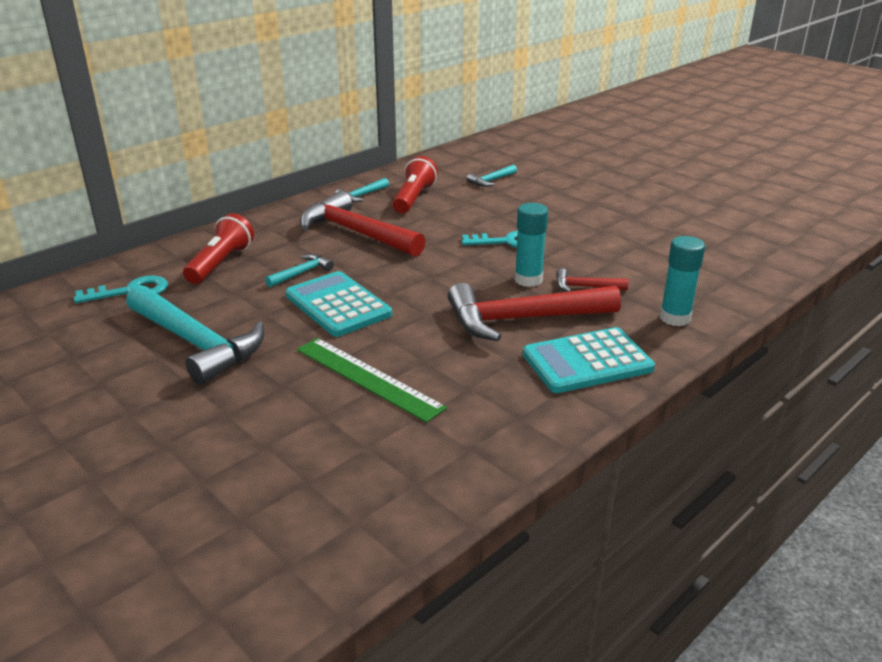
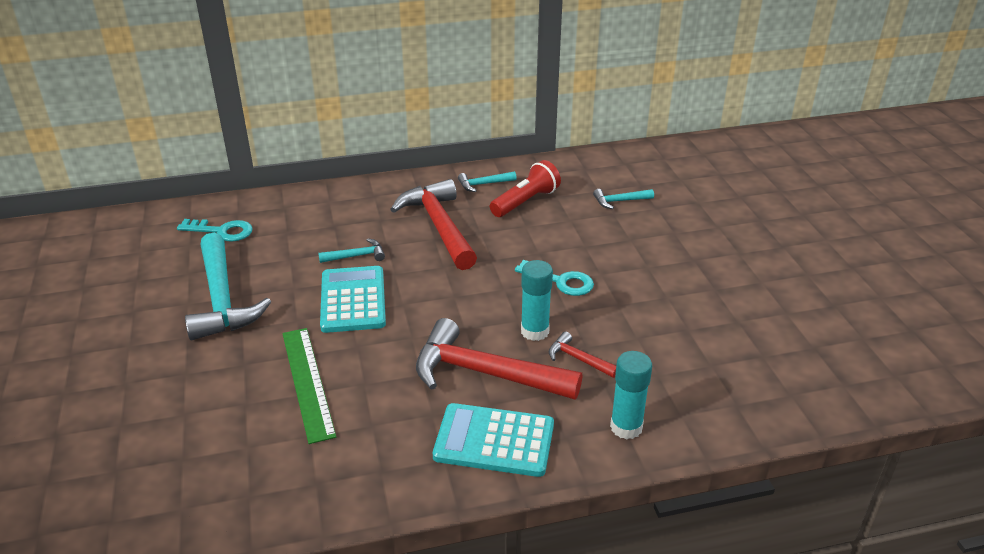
camera: 30 degrees right, 5 degrees up
(221, 263) = (306, 224): red flashlight -> none

